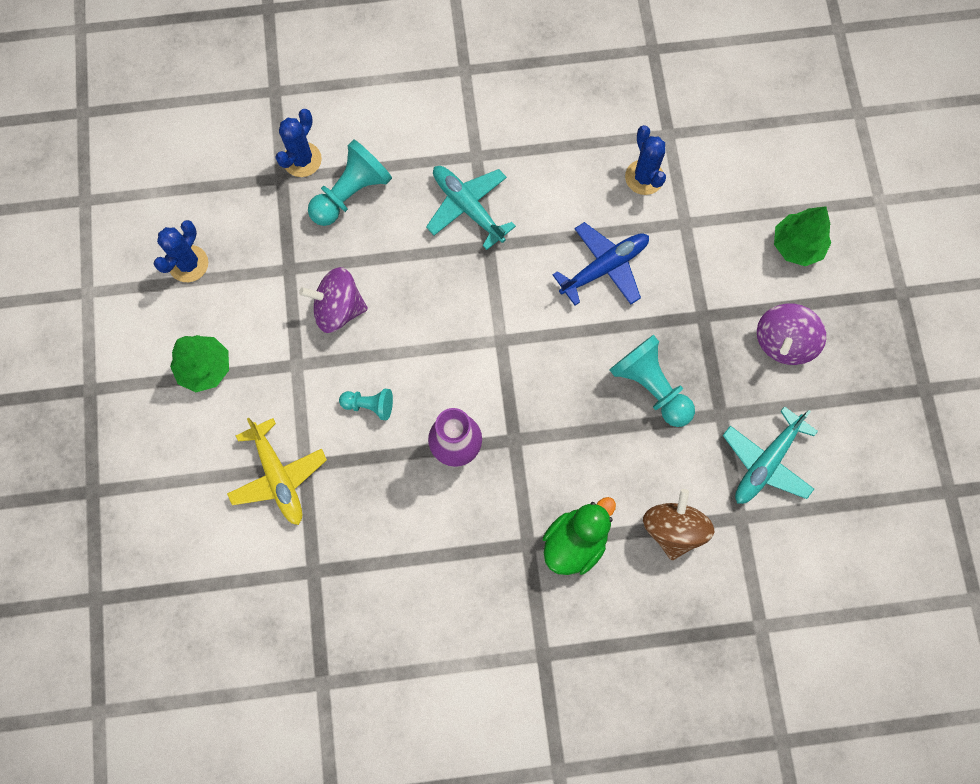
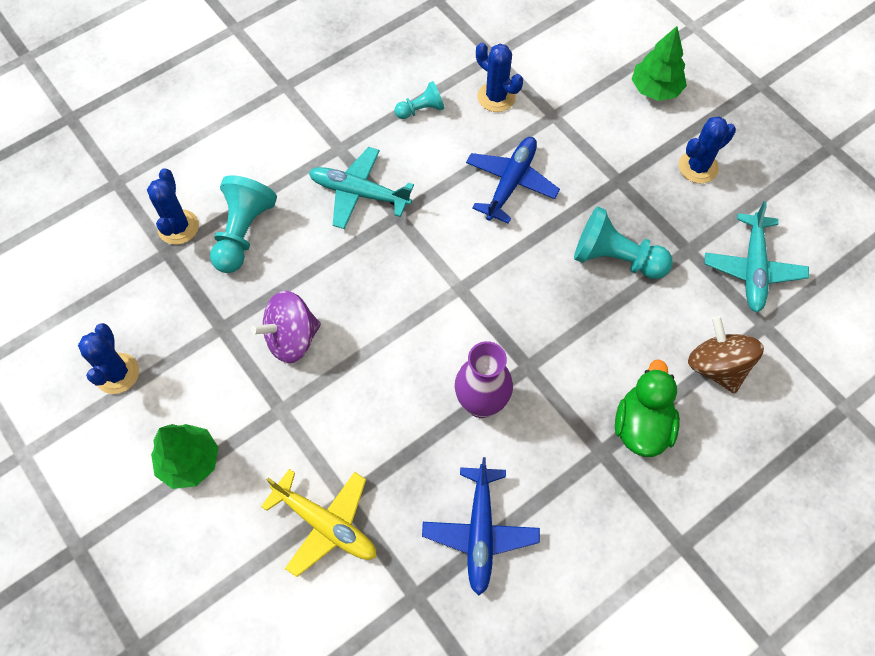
camera: 30 degrees left, 10 degrees down
(369, 405) = (375, 409): turquoise pawn -> turquoise pawn (421, 110)
(391, 551) = (480, 531): none -> blue plane
(783, 342) = (698, 167): purple spinning top -> blue cactus

